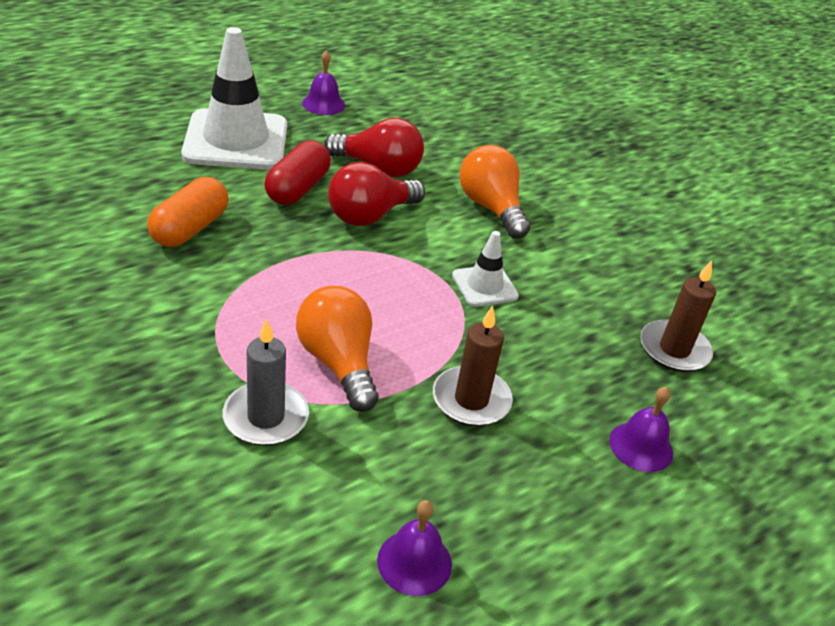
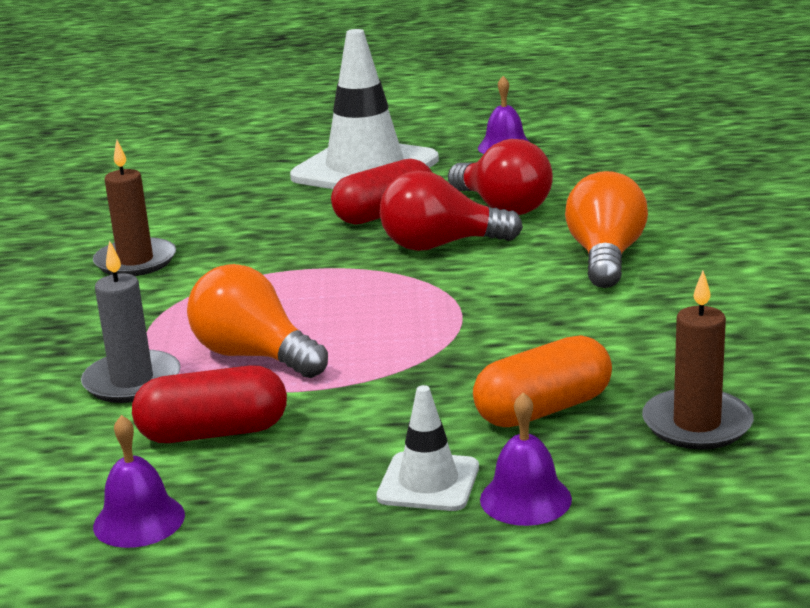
camera: 40 degrees right, 15 degrees down
(190, 228) = (232, 231): orange capsule -> orange capsule (543, 409)
(338, 363) = (254, 356): orange light bulb -> orange light bulb turned 60 degrees counterclockwise
(383, 452) = (213, 432): none -> red capsule
(471, 400) = (362, 413): brown candle -> brown candle (135, 261)
(484, 286) = (505, 323): white traffic cone -> white traffic cone (428, 482)

